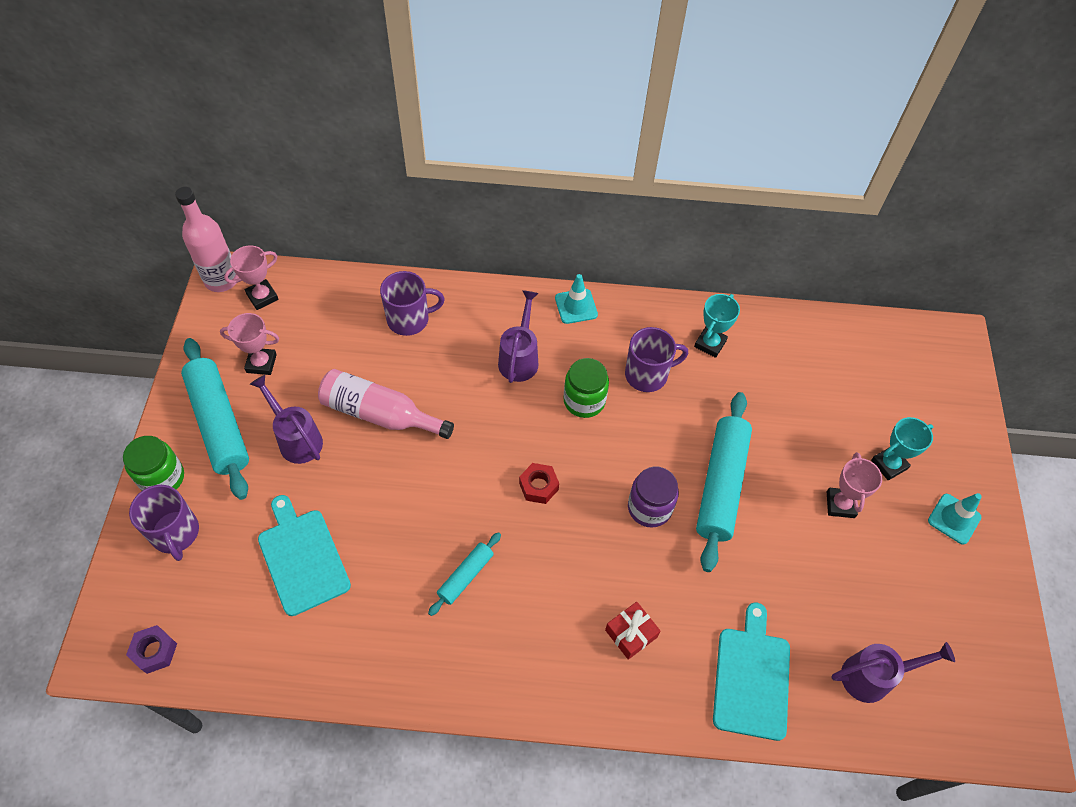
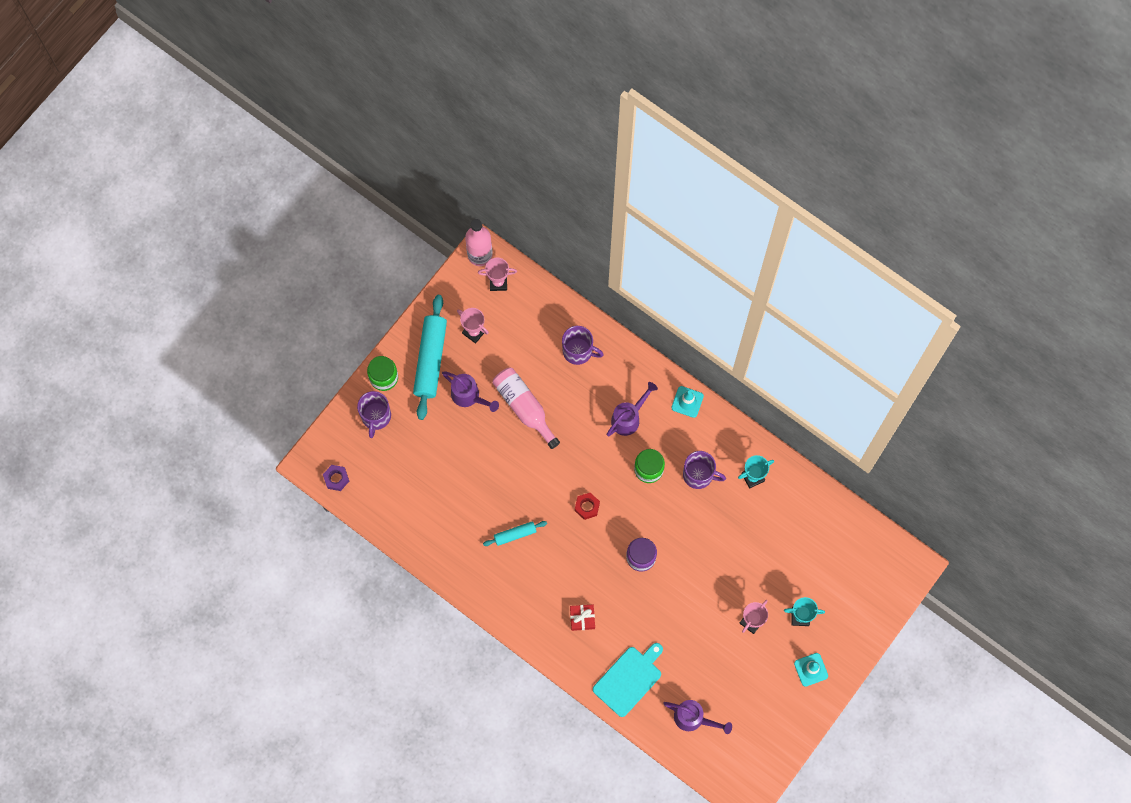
camera: 35 degrees right, 15 degrees up
(297, 439) = (468, 396): purple watering can -> purple watering can turned 135 degrees clockwise
(302, 557) = (435, 471): turquoise cutting board -> none
(721, 485) = (691, 569): turquoise rolling pin -> none

